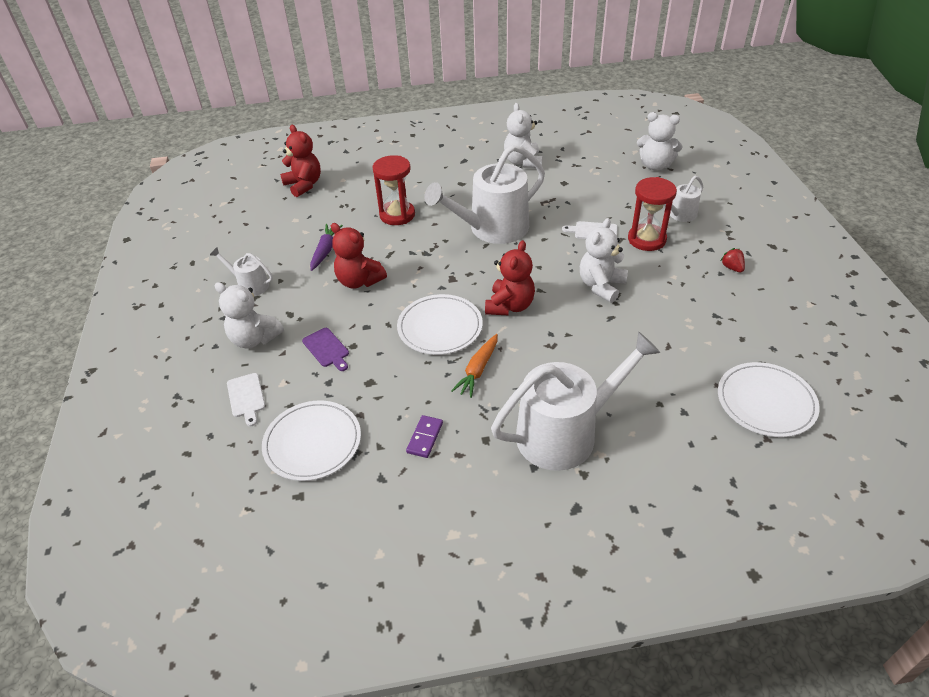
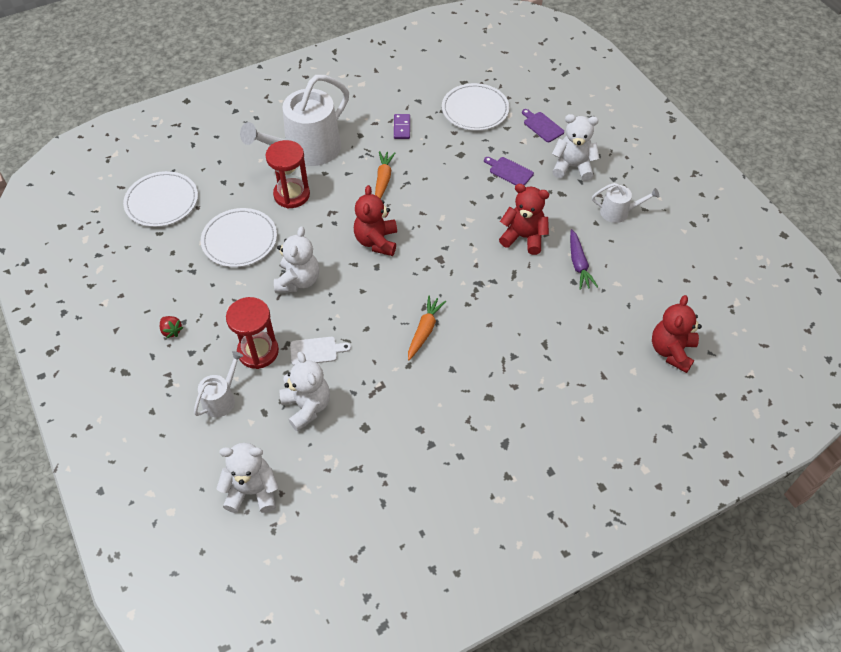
camera: 160 degrees right, 10 degrees up
(246, 397) = (542, 126): white cutting board -> purple cutting board
(304, 185) = (671, 351): red teddy bear -> red teddy bear turned 75 degrees clockwise
(397, 215) = (536, 328): red hourglass -> red hourglass (291, 195)
(440, 327) = (428, 208): white plate -> white plate (239, 240)
(492, 228) = (424, 331): white watering can -> orange carrot
(523, 162) = (427, 458): white teddy bear -> white teddy bear (307, 407)

